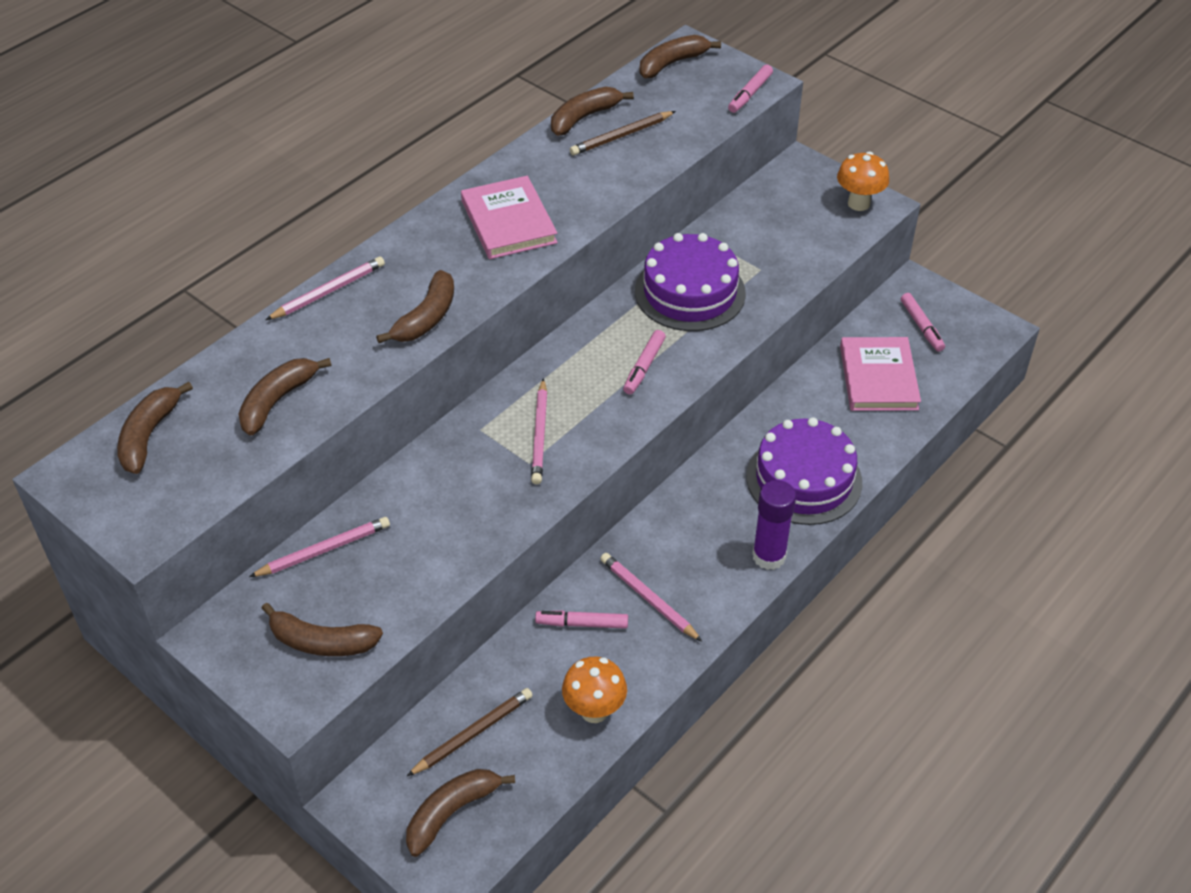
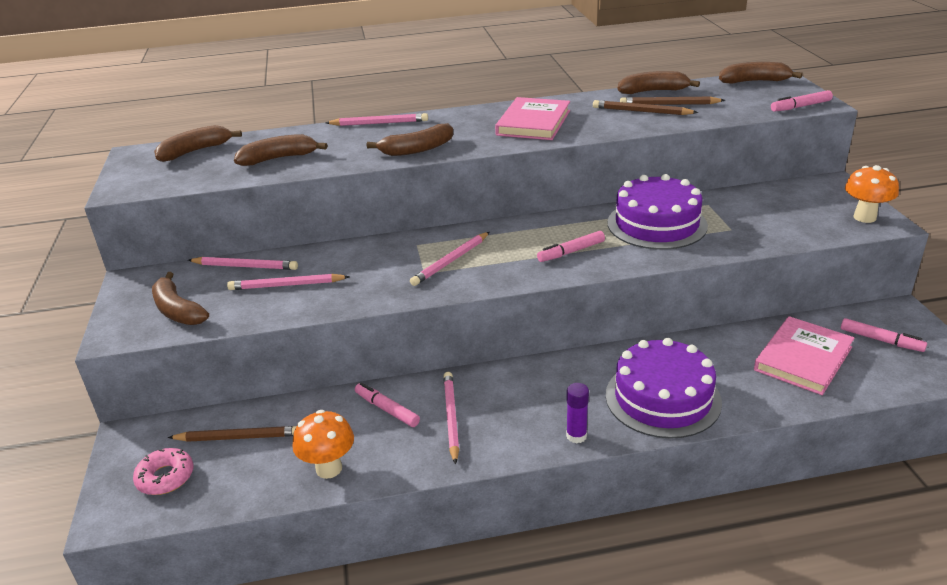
camera: 40 degrees right, 15 degrees down
(402, 550) = (286, 285): none -> pink pencil
(451, 812) = (165, 477): brown banana -> pink donut
(604, 159) = (641, 111): none -> brown pencil
(769, 556) = (576, 436): purple glue stick -> purple glue stick, size x0.62
(921, 326) = (881, 340): pink marker -> pink marker turned 75 degrees counterclockwise

